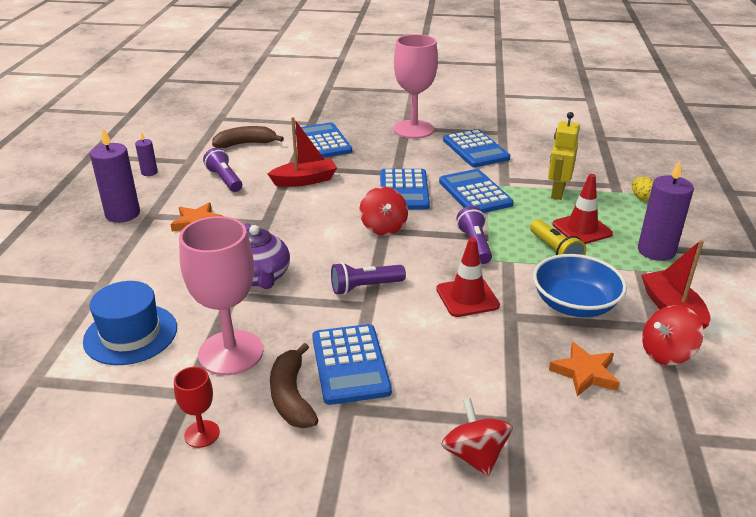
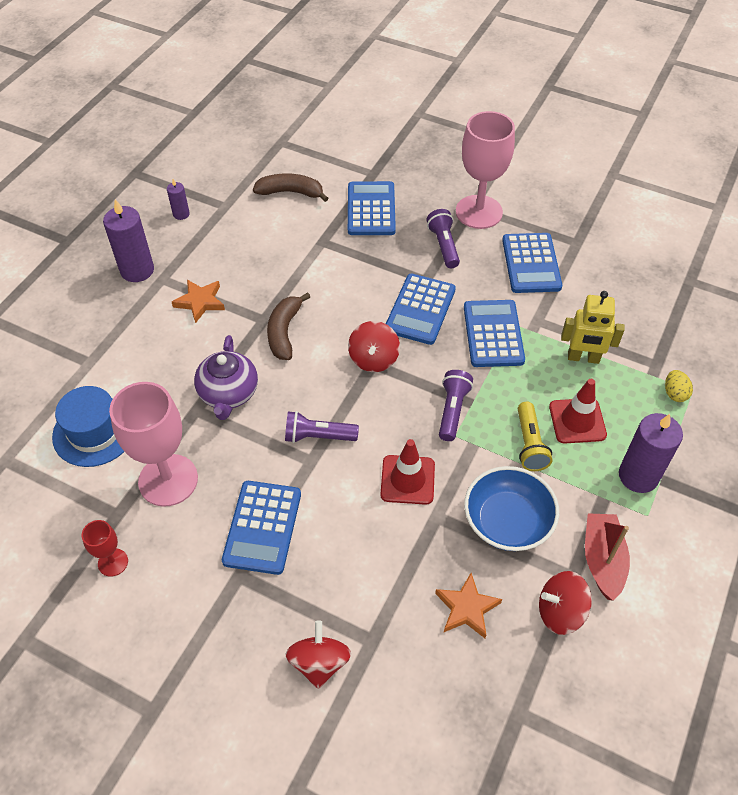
camera: 20 degrees right, 20 degrees up
(225, 179) = (249, 244): purple flashlight -> purple flashlight (443, 245)
(291, 396) = (198, 547): brown banana -> brown banana (284, 332)
(305, 180) = (326, 267): red boat -> none
(557, 192) = (583, 358): yellow robot -> yellow robot turned 120 degrees counterclockwise

